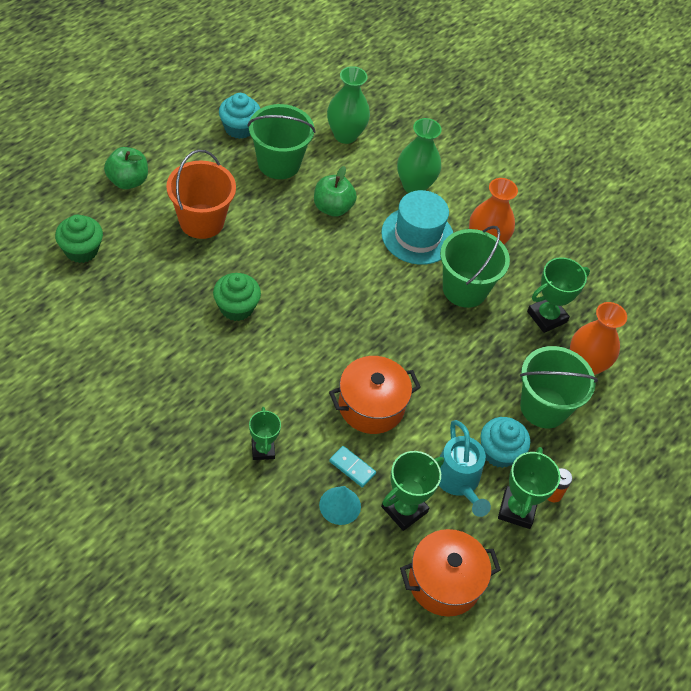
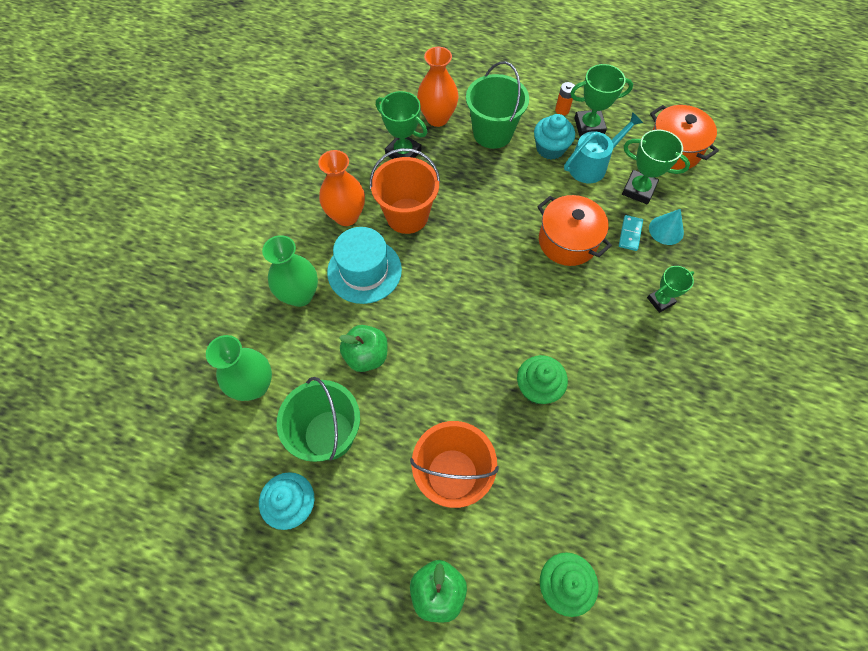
camera: 105 degrees left, 10 degrees up
(464, 289) = (407, 216): green bucket -> orange bucket

